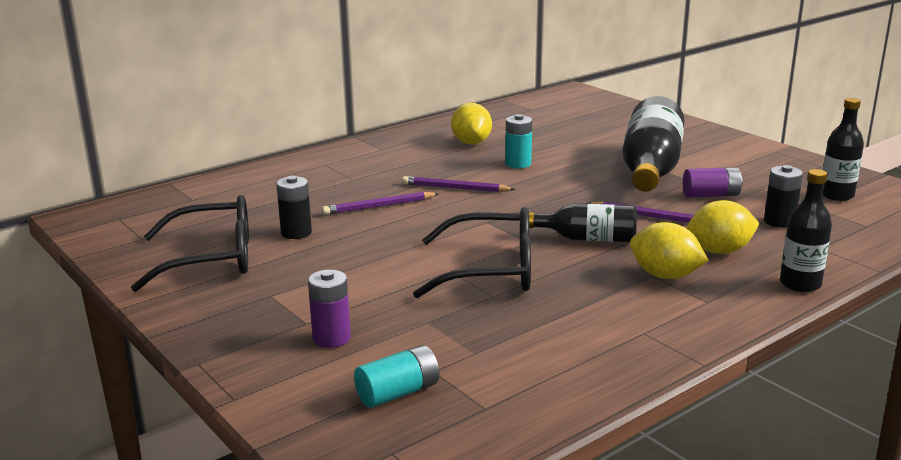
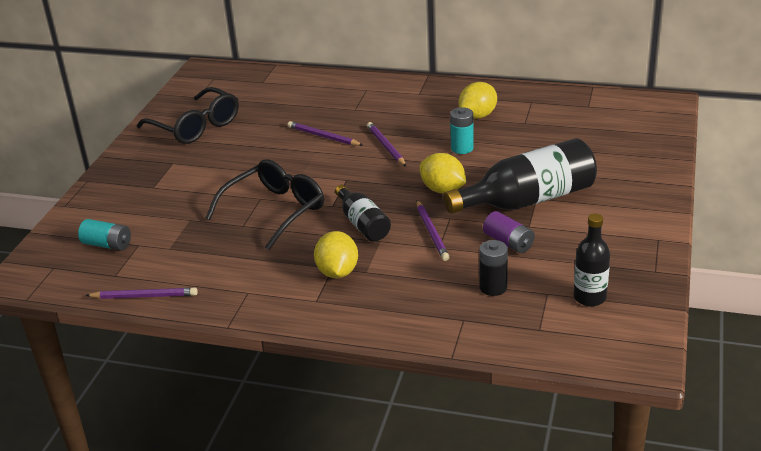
camera: 55 degrees right, 10 degrees up
(296, 233) = (255, 131): black battery -> none
(331, 338) = (144, 201): purple battery -> none
(491, 271) = (275, 211): black glasses -> black glasses turned 105 degrees counterclockwise
(567, 400) = (144, 296): none -> purple pencil
(719, 251) = (404, 279): yellow lemon -> yellow lemon (443, 190)
(800, 284) = (385, 328): black bottle -> none

